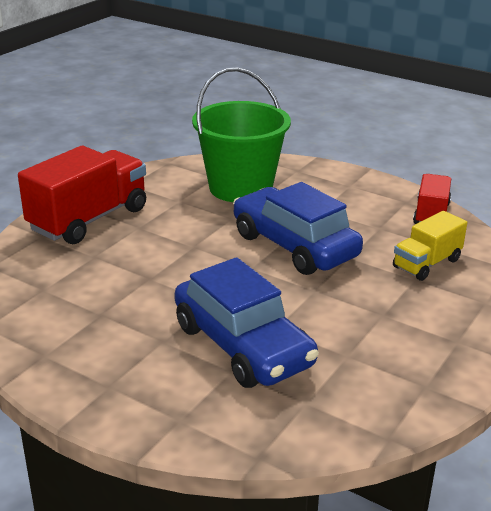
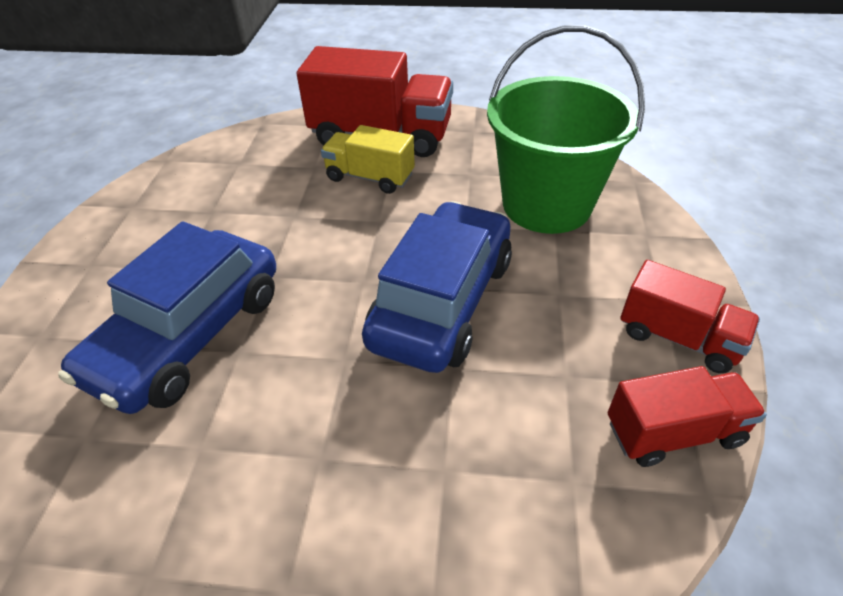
camera: 65 degrees right, 15 degrees up
(377, 191) = (678, 337): none -> red truck
(426, 263) = (502, 474): yellow truck -> yellow truck (370, 177)

